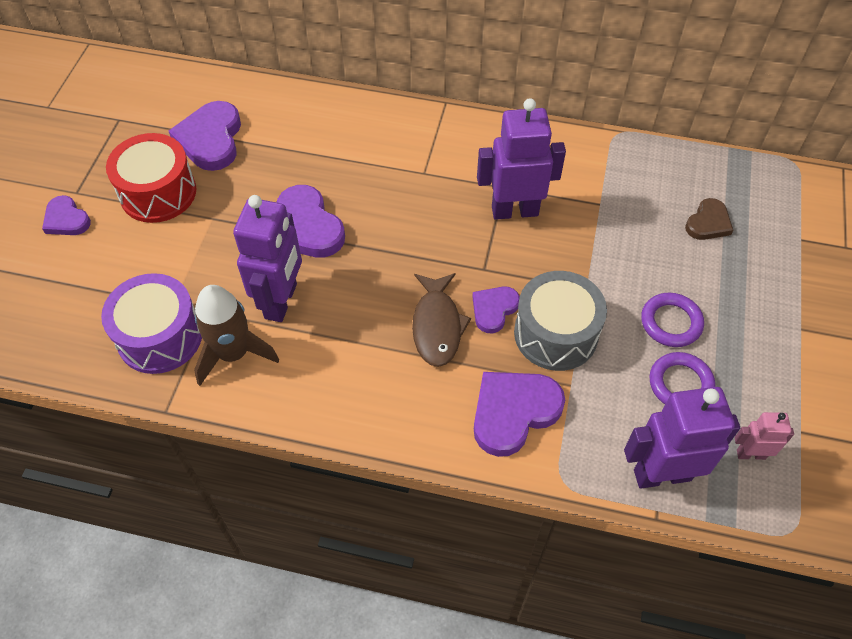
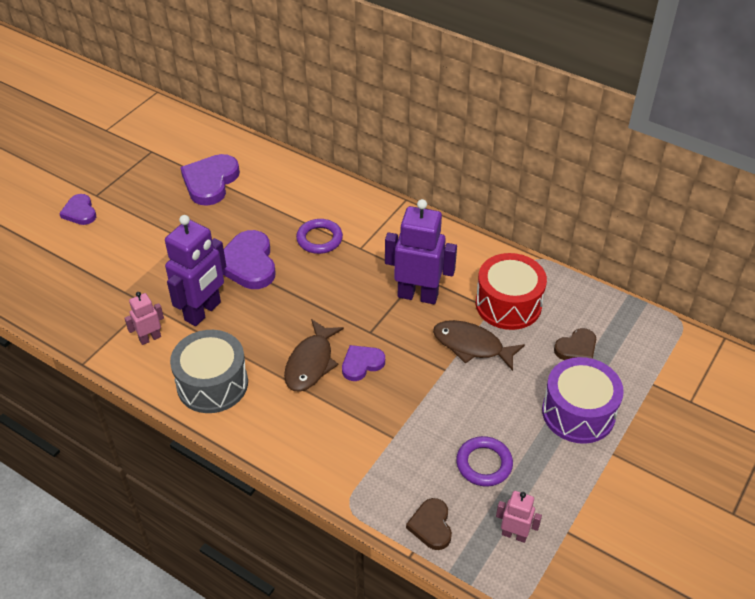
camera: 20 degrees right, 10 degrees down
(158, 193) = (153, 210): red drum -> red drum (508, 304)
(160, 336) = (104, 311): purple drum -> purple drum (578, 413)
(233, 353) = (150, 338): brown rocket -> pink robot
(513, 412) = (337, 443): purple heart -> none
(556, 334) = (401, 396): grey drum -> grey drum (212, 384)
(601, 252) = (472, 346): none -> brown fish
(662, 474) = (431, 526): purple robot -> brown heart
(671, 322) = (501, 415): purple ring -> purple ring (319, 239)

